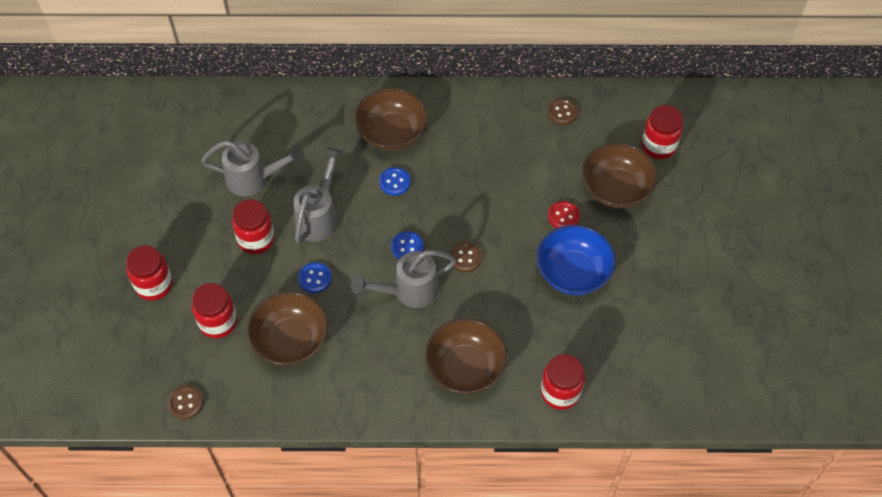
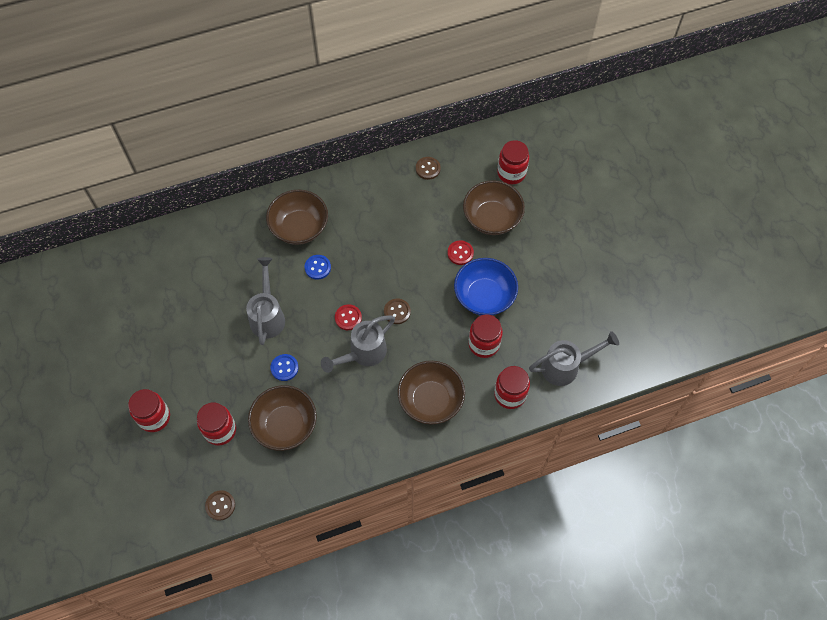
camera: 20 degrees left, 5 degrees up
(254, 179) = (202, 301): grey watering can -> grey watering can (566, 366)
(256, 239) = (224, 351): red jar -> red jar (484, 344)
(407, 247) = (348, 318): blue button -> red button

